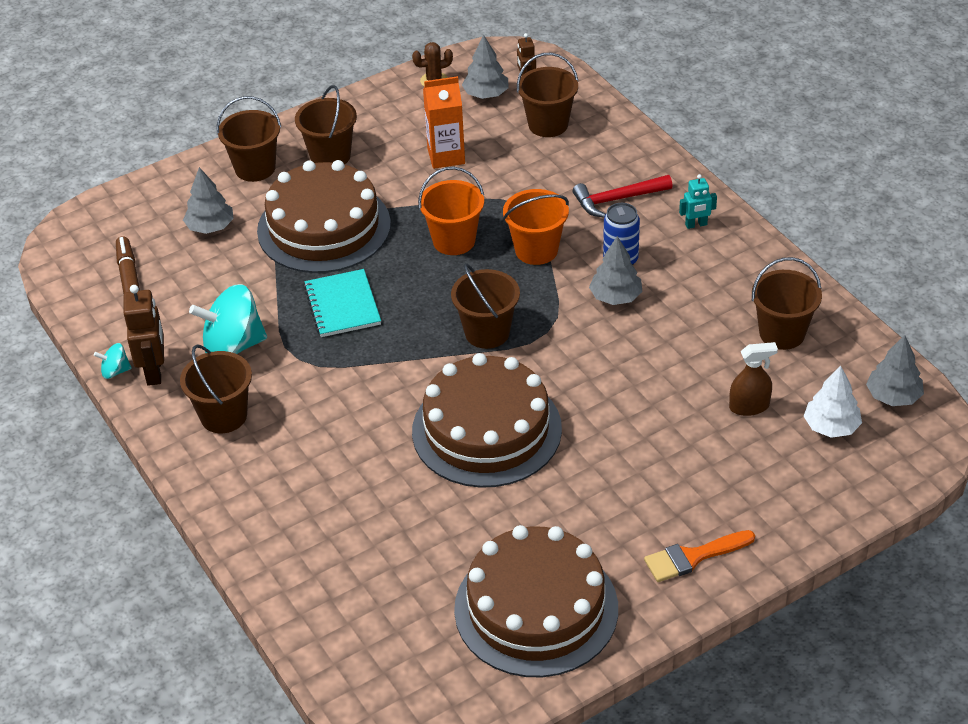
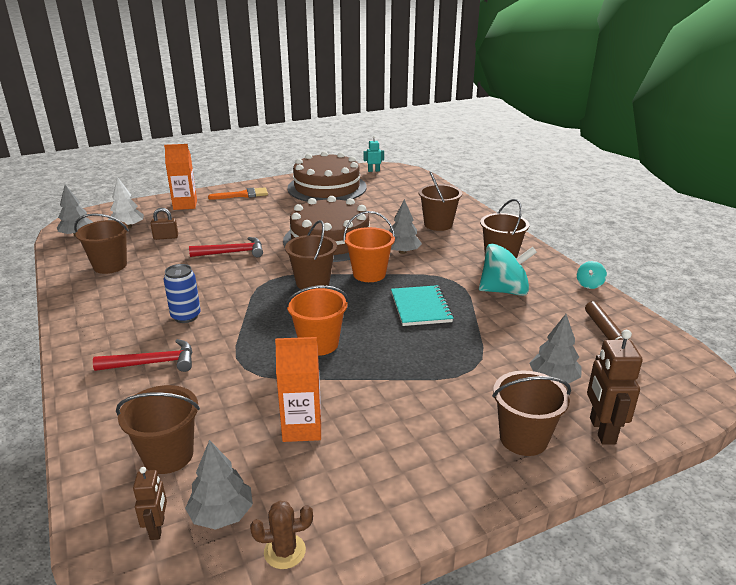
camera: 175 degrees left, 15 degrees down
(115, 371) = (589, 284): turquoise spinning top -> turquoise spinning top turned 120 degrees clockwise
(154, 371) = (559, 282): brown robot -> brown robot (601, 431)
(324, 227) = (439, 367): brown cake -> none
(330, 156) = (435, 444): brown bucket -> brown bucket (438, 224)
(536, 250) = (250, 330): orange bucket -> orange bucket (369, 274)
(616, 297) = (207, 294): grey tree -> grey tree (402, 252)
(624, 381) = (232, 252): none -> red hammer
(696, 225) = (102, 335): turquoise robot -> turquoise robot (373, 171)
(749, 406) = (166, 237): brown spray bottle -> brown padlock
(781, 506) = (185, 205): none -> orange carton

